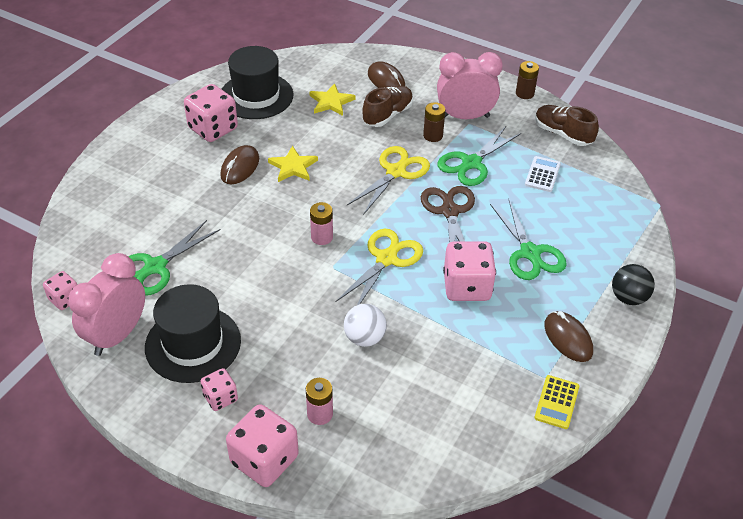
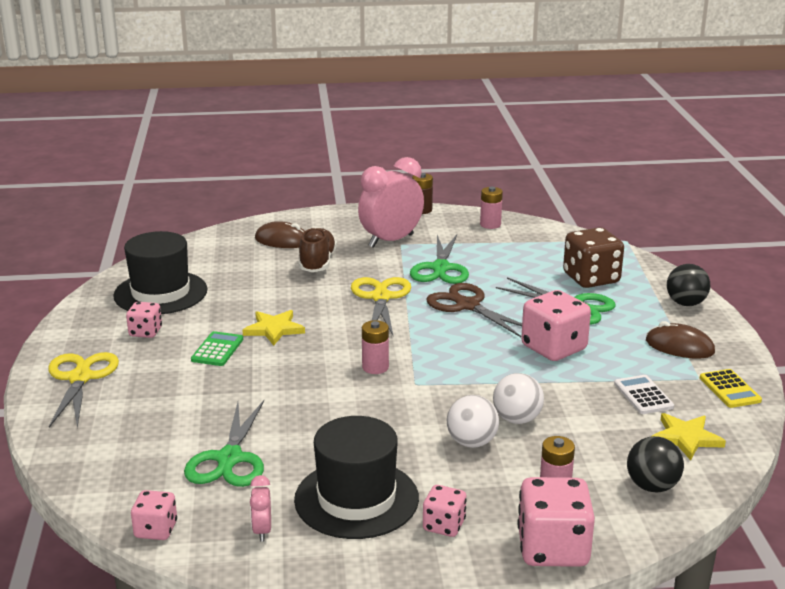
camera: 35 degrees left, 20 degrees down
(117, 335) = (262, 531): pink clock -> pink clock, size x0.44
(213, 129) = (145, 332): pink dice -> pink dice, size x0.56
(240, 167) = (217, 350): brown mouse -> green calculator
(312, 340) = (472, 442): none -> white ball
(331, 102) = (248, 272): yellow star -> yellow star (686, 438)
(386, 259) = (457, 358): yellow scissors -> yellow scissors (80, 378)
(389, 452) = (652, 486): none -> black ball
(433, 136) = (380, 262): brown battery -> none
(542, 174) = (511, 254): white calculator -> white calculator (643, 395)
(562, 134) = (490, 224): brown shoe -> pink battery
(579, 231) = (591, 278): none -> brown dice

